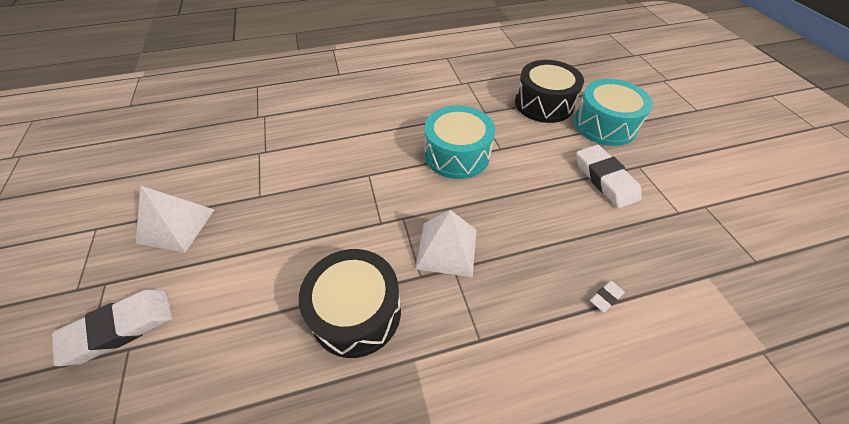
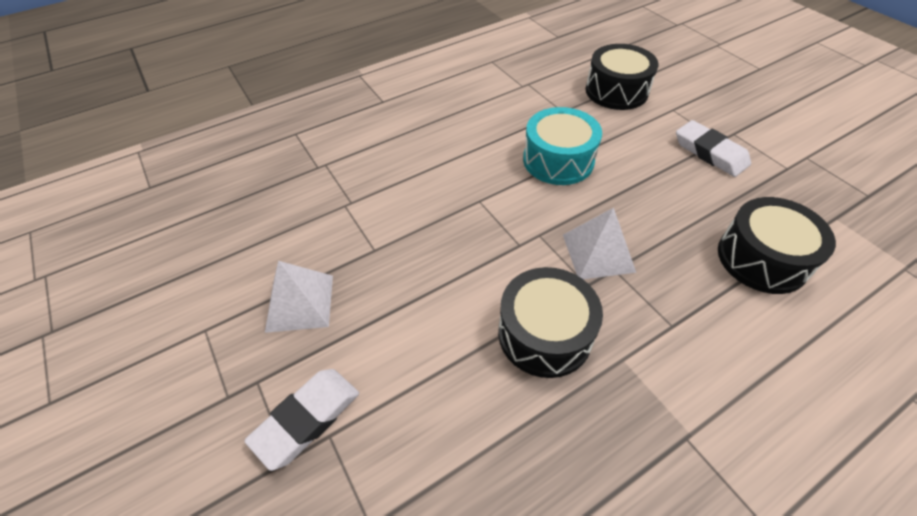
camera: 15 degrees left, 0 degrees up
(604, 125) = (684, 100): turquoise drum -> none
(606, 297) = (762, 258): white eraser -> black drum

